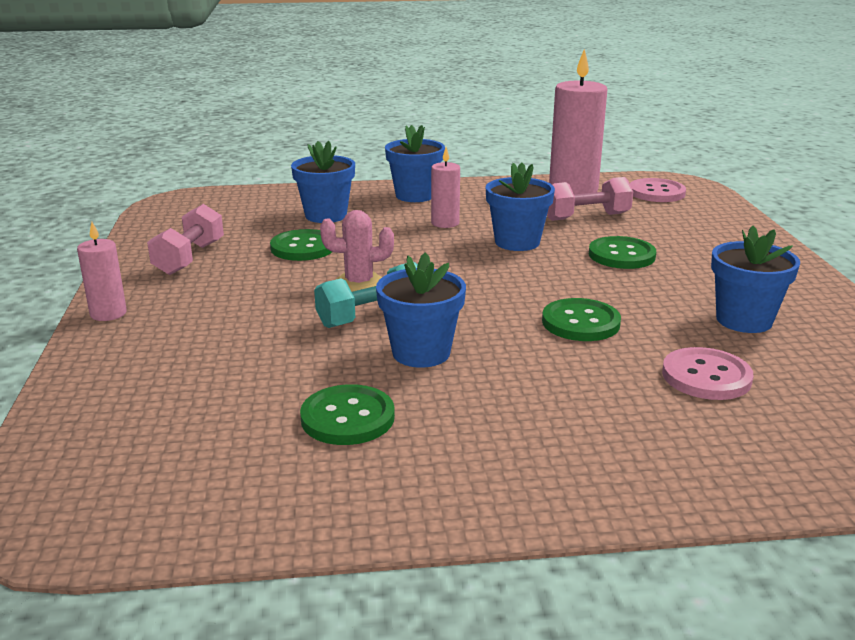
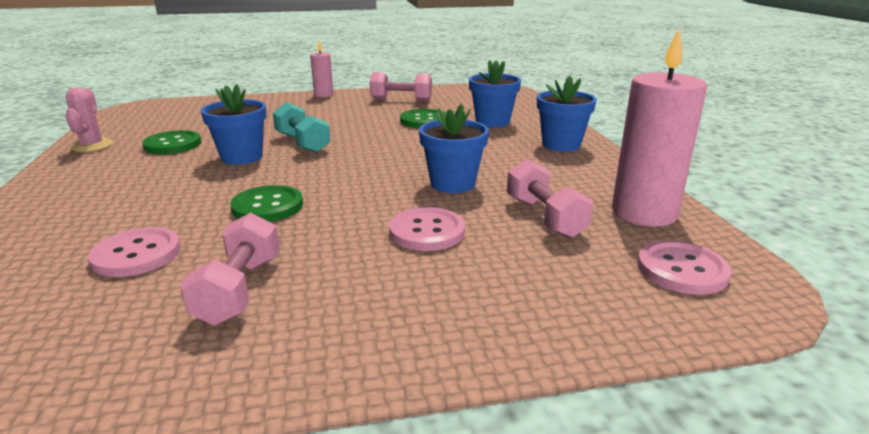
camera: 85 degrees right, 0 degrees up
(359, 283) = (359, 137): pink cactus -> pink cactus (92, 146)
(445, 223) = (493, 157): pink candle -> none
(621, 255) = (427, 231): green button -> pink button
(744, 320) = (240, 290): blue flower pot -> pink dumbbell

